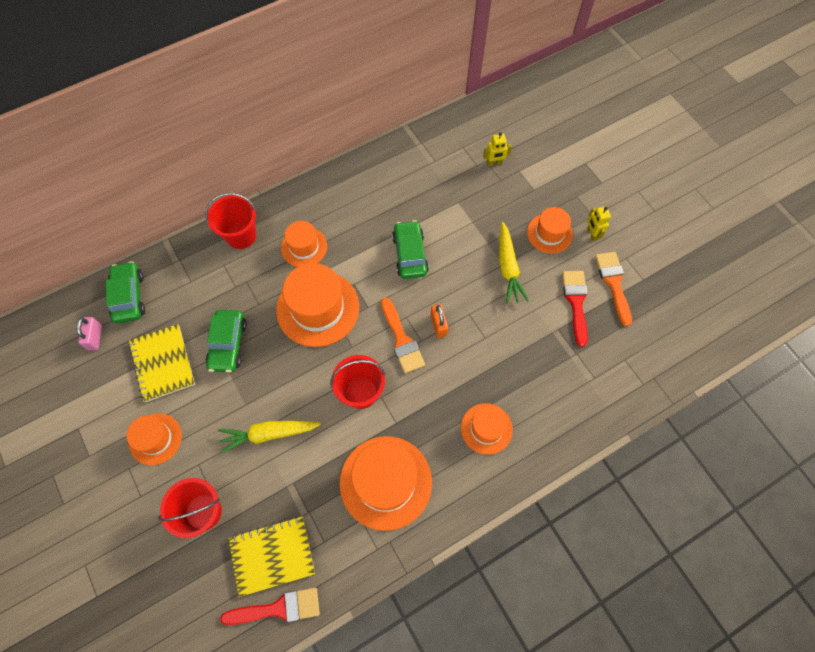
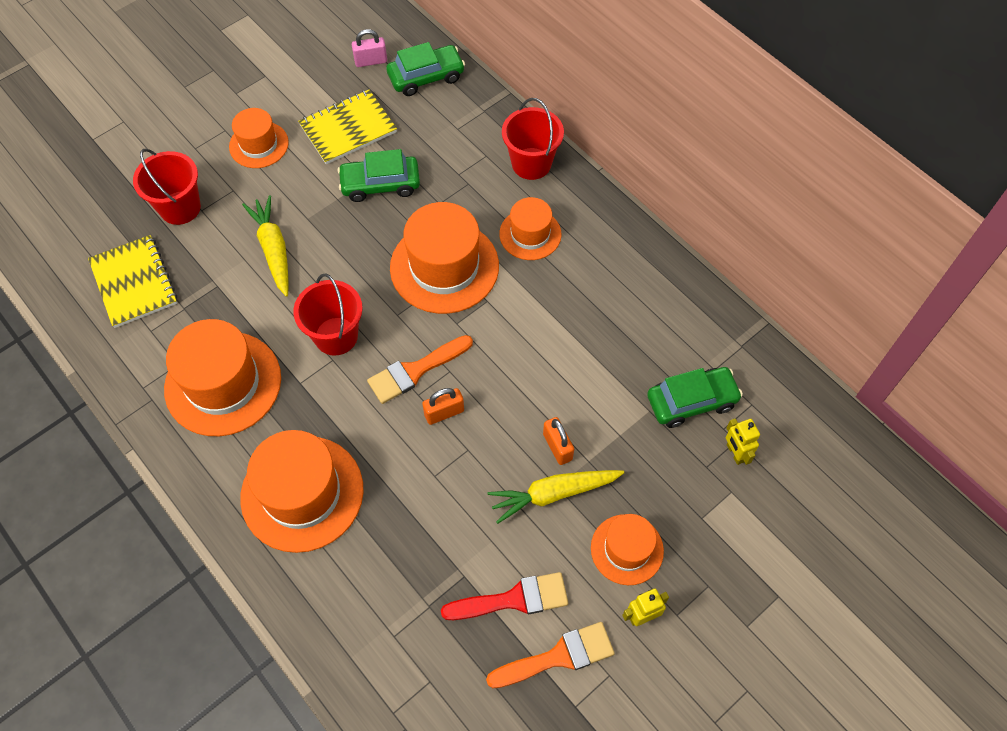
camera: 80 degrees right, 5 degrees down
(278, 608) = (78, 300): red brush -> none
(410, 254) = (546, 360): green car -> green car (691, 401)
(475, 259) = (557, 447): none -> orange padlock
(486, 428) = (302, 493): orange hat -> orange hat, size x1.72

